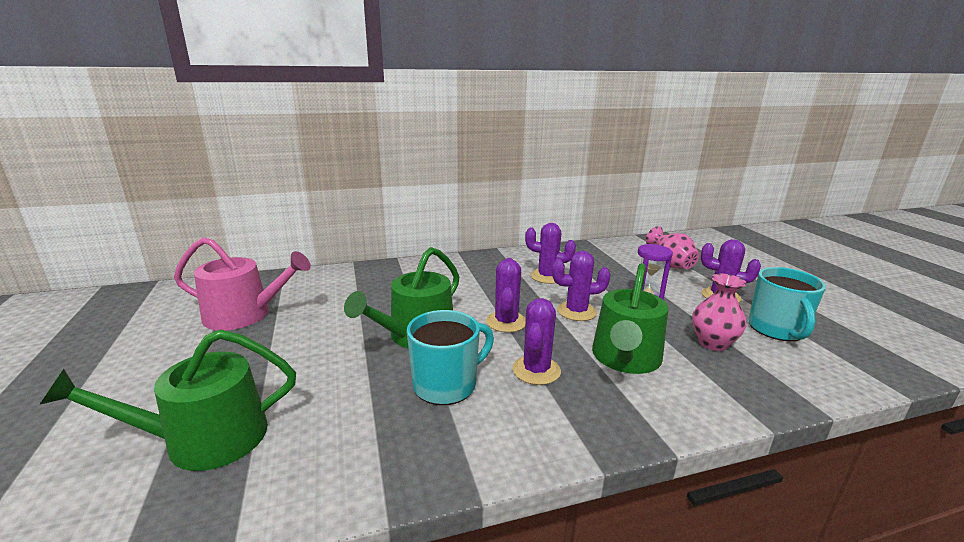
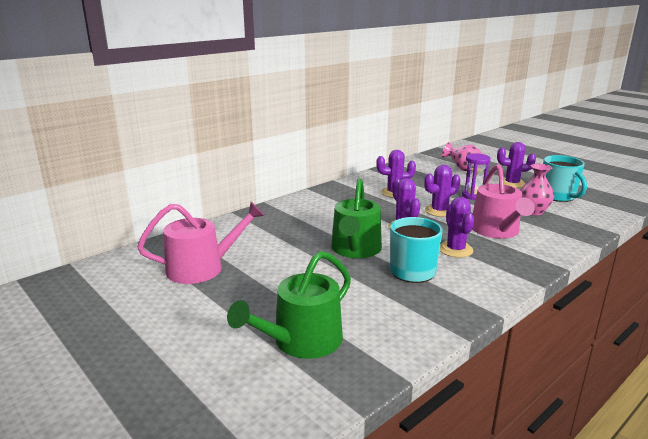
camera: 25 degrees left, 0 degrees up
(625, 358) = (497, 231): green watering can -> pink watering can

